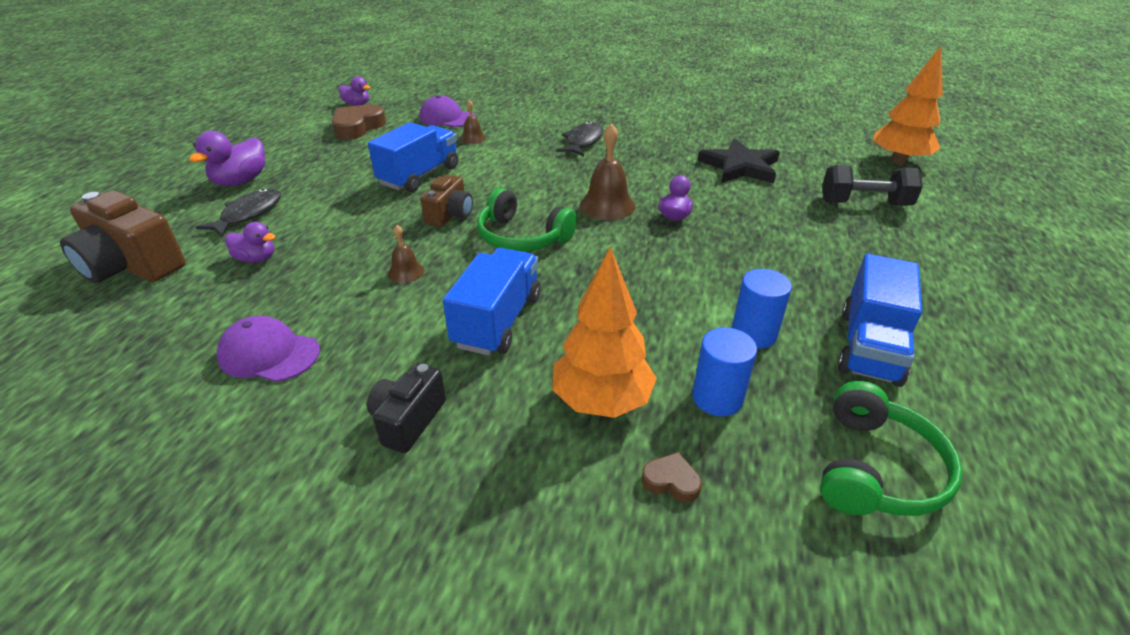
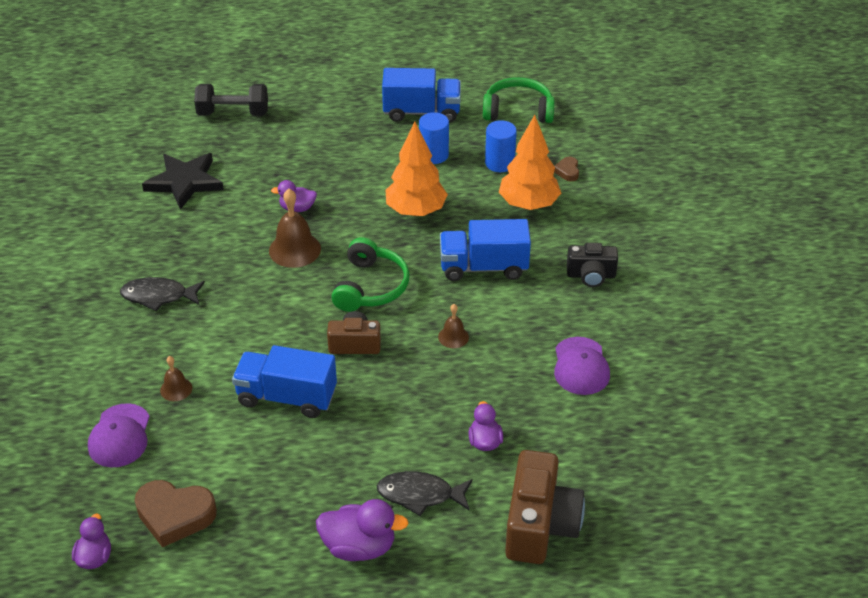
camera: 110 degrees left, 5 degrees up
(864, 203) = (233, 113): black dumbbell -> black dumbbell turned 75 degrees counterclockwise
(898, 161) = (141, 95): orange tree -> orange tree (415, 211)

